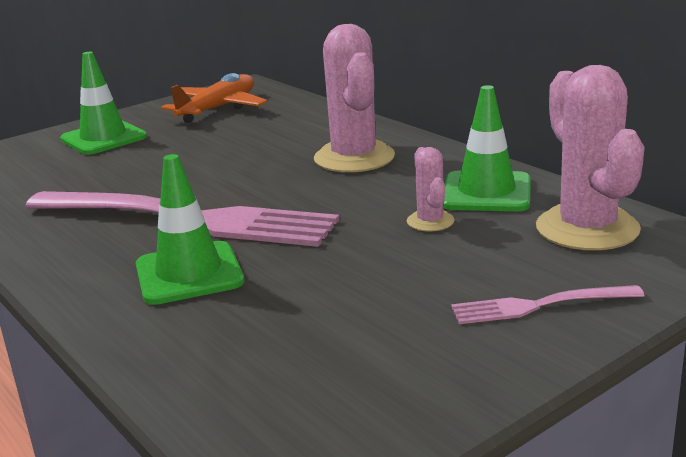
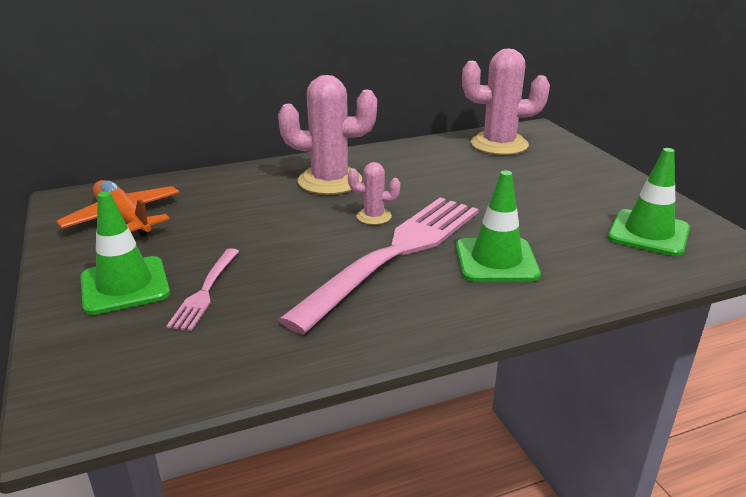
camera: 75 degrees left, 5 degrees up
(430, 221) = (462, 176): pink cactus -> pink cactus (374, 216)
(486, 192) = (431, 156): green traffic cone -> green traffic cone (648, 233)
(539, 305) = (581, 171): pink fork -> pink fork (205, 291)

